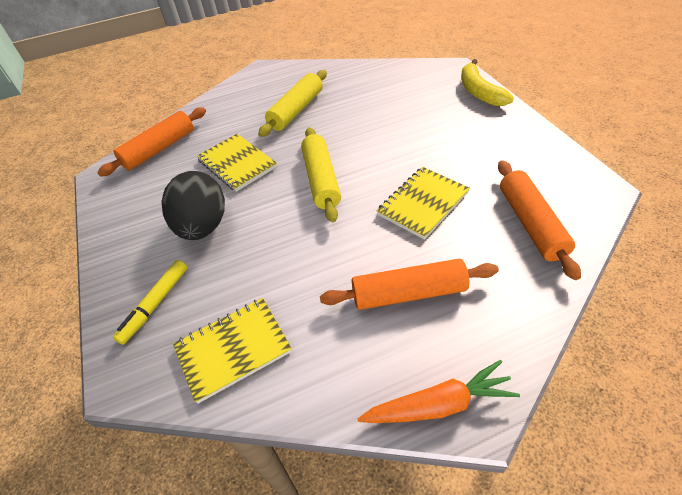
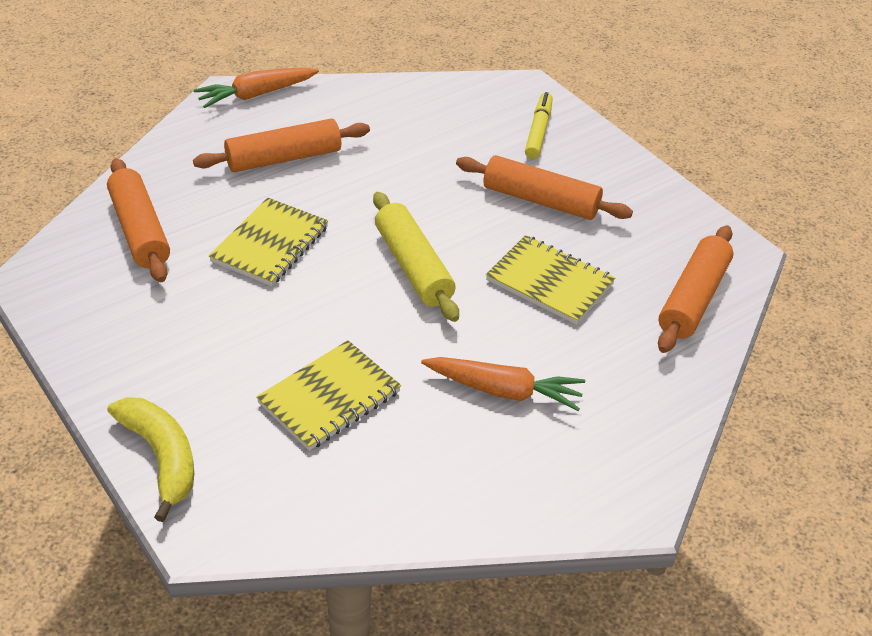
camera: 160 degrees right, 5 degrees down
(203, 226) = (540, 200): black egg -> orange rolling pin
(233, 349) = (440, 109): yellow notebook -> yellow notebook (329, 397)
(296, 110) = (504, 391): yellow rolling pin -> orange carrot

